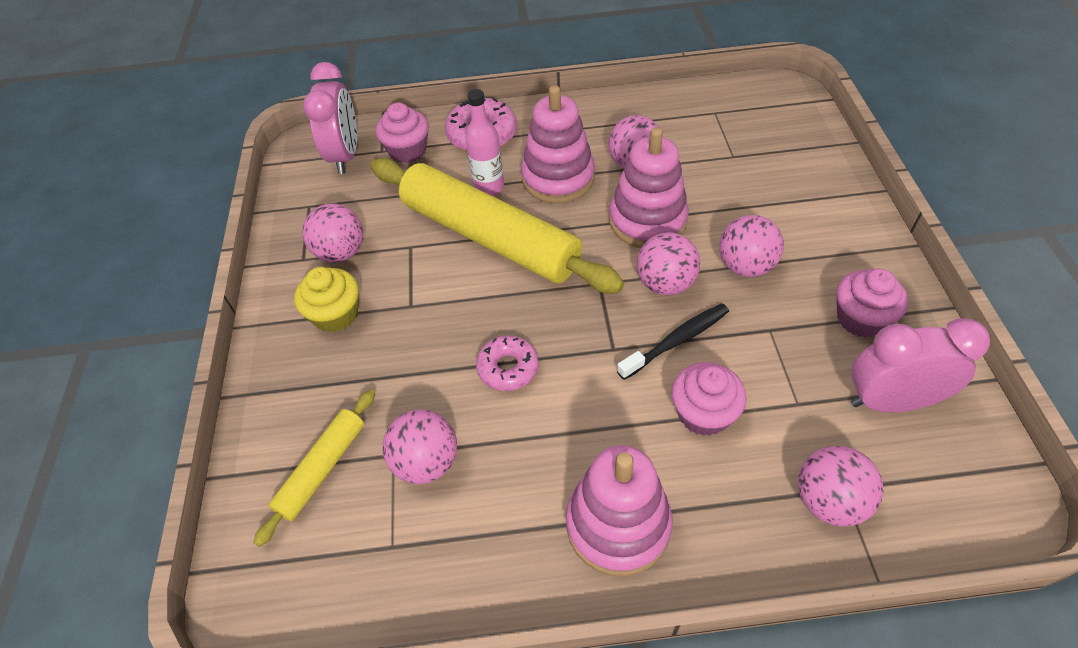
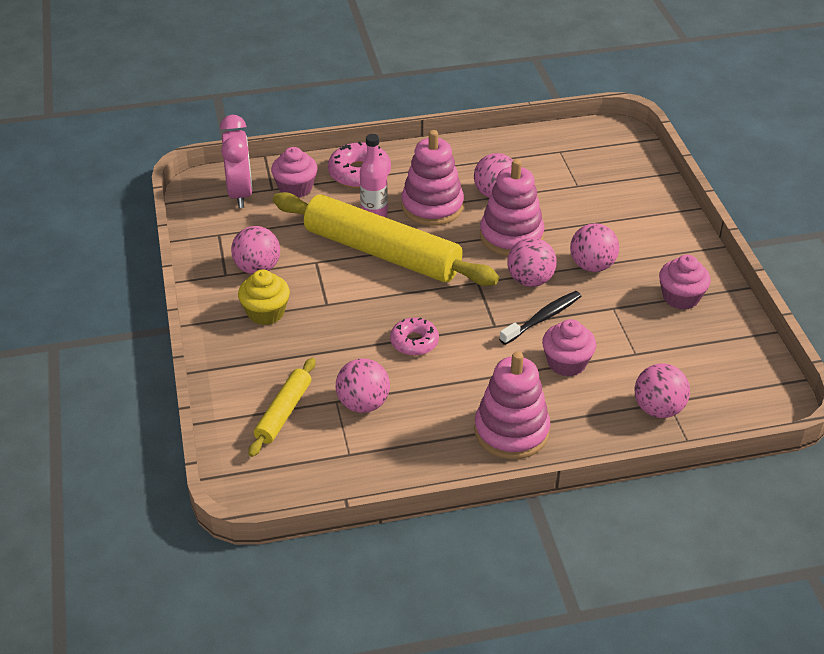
camera: 10 degrees left, 10 degrees down
(890, 401) = (701, 348): pink clock -> none

